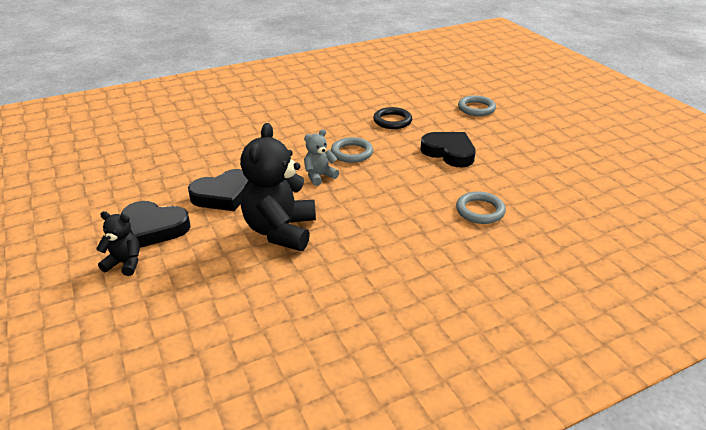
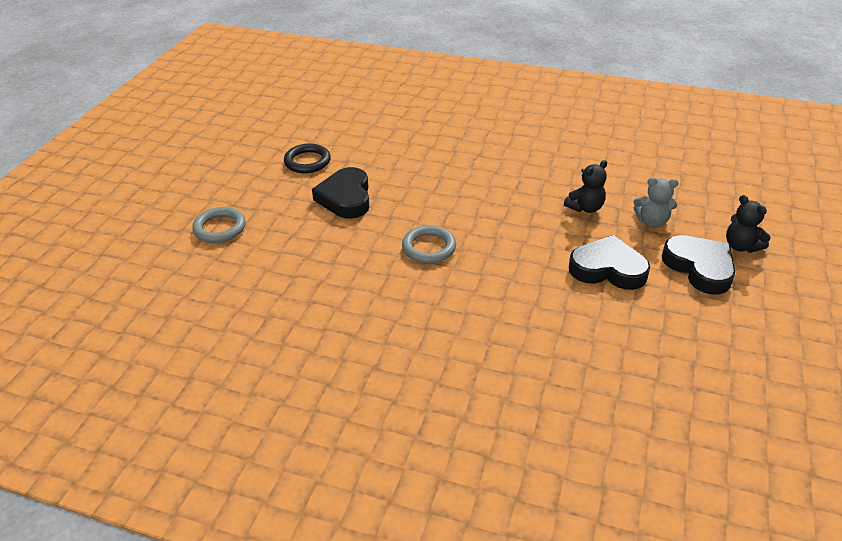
camera: 135 degrees left, 5 degrees up
(280, 231) = (585, 208): black teddy bear -> black teddy bear, size x0.50
(319, 176) = (494, 239): grey teddy bear -> grey teddy bear (652, 222)
(392, 121) = (325, 264): black ring -> black ring (307, 161)
(480, 211) = (415, 146): grey ring -> none

